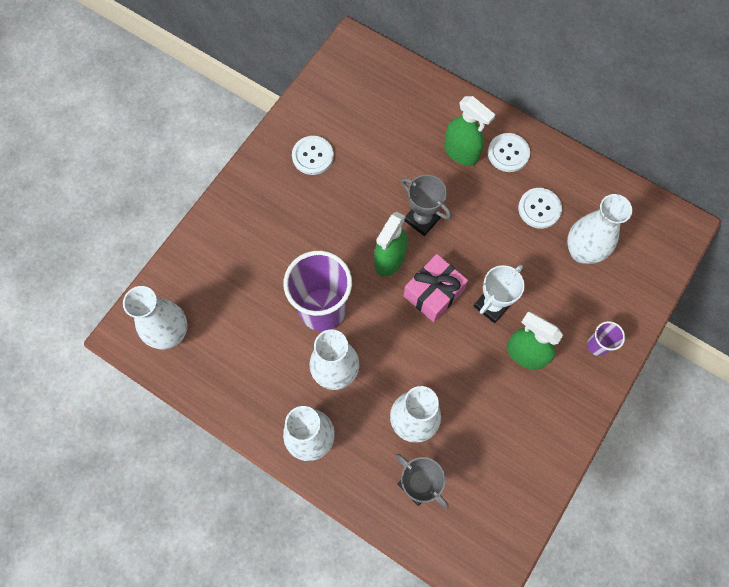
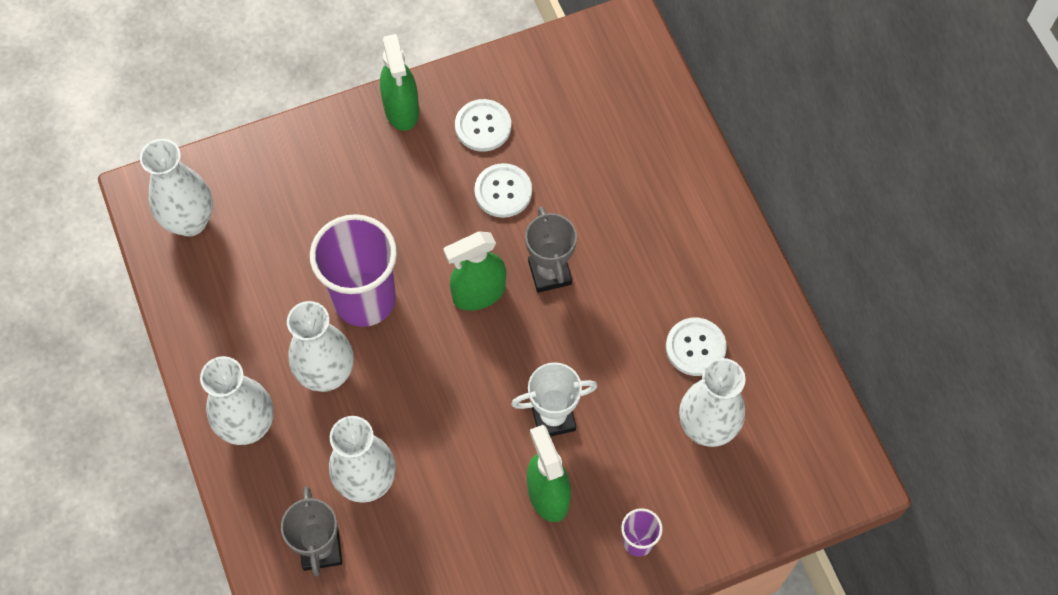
camera: 35 degrees right, 5 degrees down
(433, 293) = (498, 361): pink gift -> none
(461, 152) = (655, 227): green spray bottle -> green spray bottle (401, 110)
(508, 153) = (710, 262): white button -> white button (503, 191)

